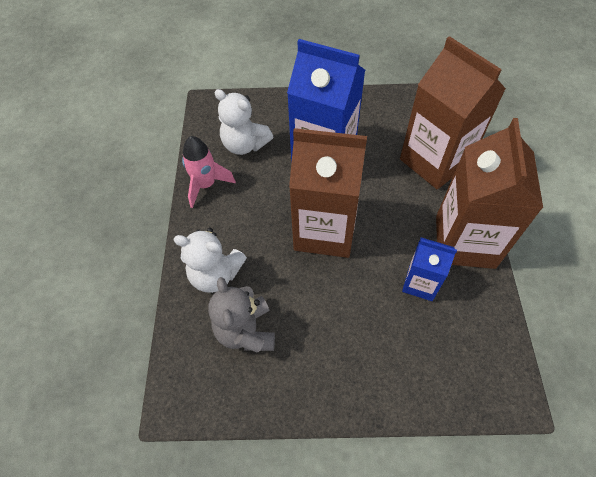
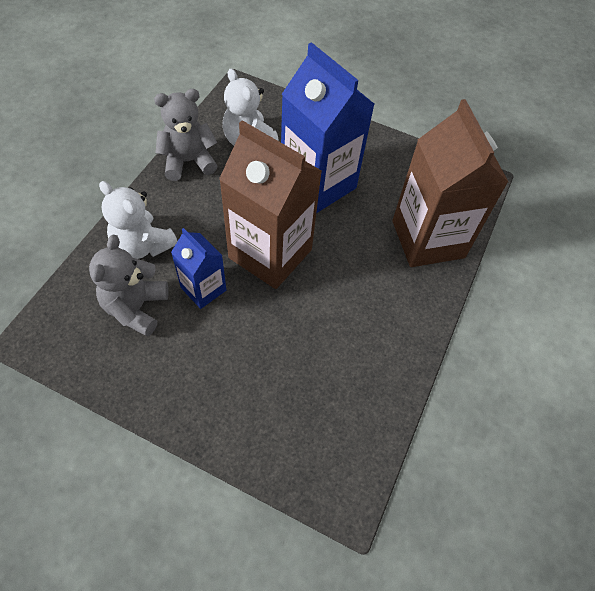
camera: 20 degrees right, 0 degrees up
(206, 185) = (188, 161): pink rocket -> grey teddy bear
(420, 283) = (329, 347): blue carton -> blue carton (203, 289)
(465, 241) = (403, 330): brown carton -> none

